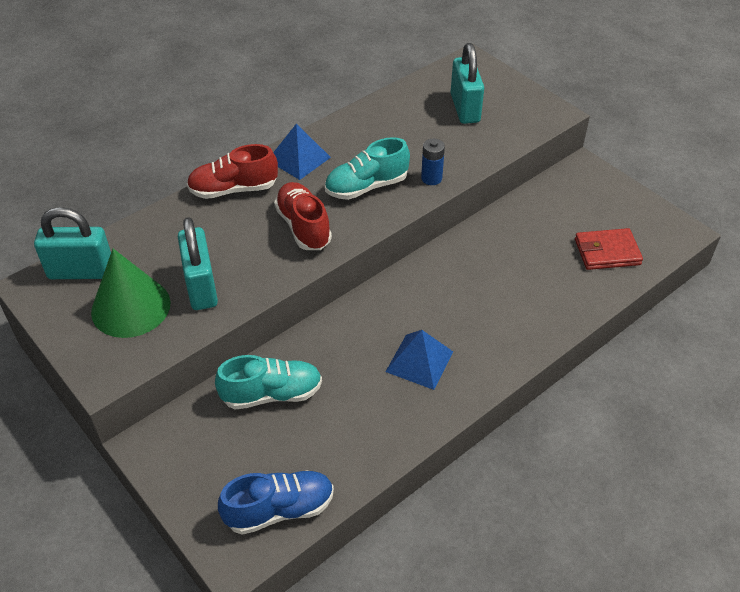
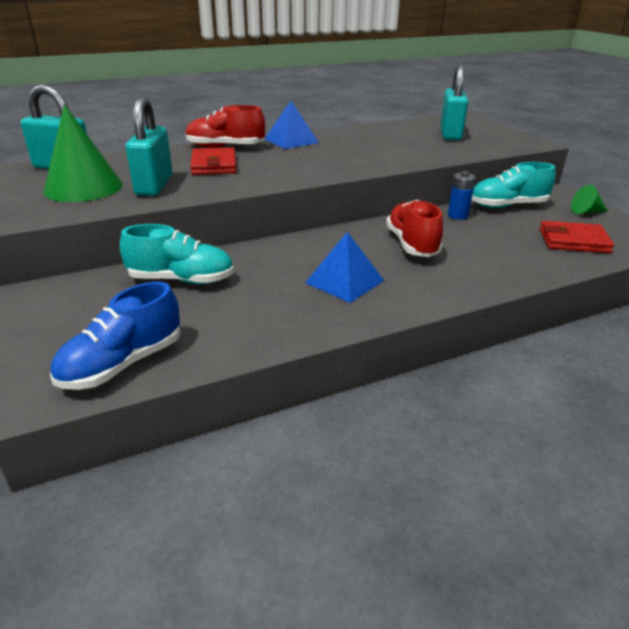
camera: 15 degrees right, 15 degrees down
(241, 232) = (214, 165): none -> red wallet
(279, 510) = (123, 364): blue shoe -> blue shoe turned 135 degrees clockwise
(303, 227) = (270, 168): red shoe -> red shoe (412, 244)
(366, 187) = (341, 157): turquoise shoe -> turquoise shoe (507, 206)
(431, 178) = (403, 159): blue battery -> blue battery (457, 216)
(614, 198) = (586, 212): none -> green cone

